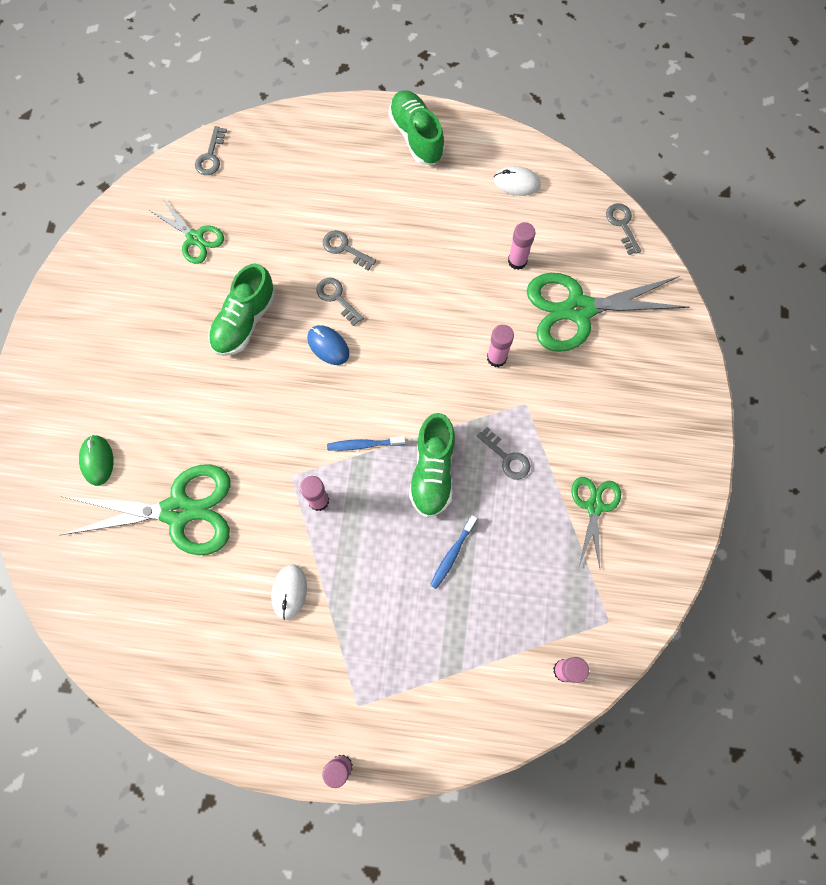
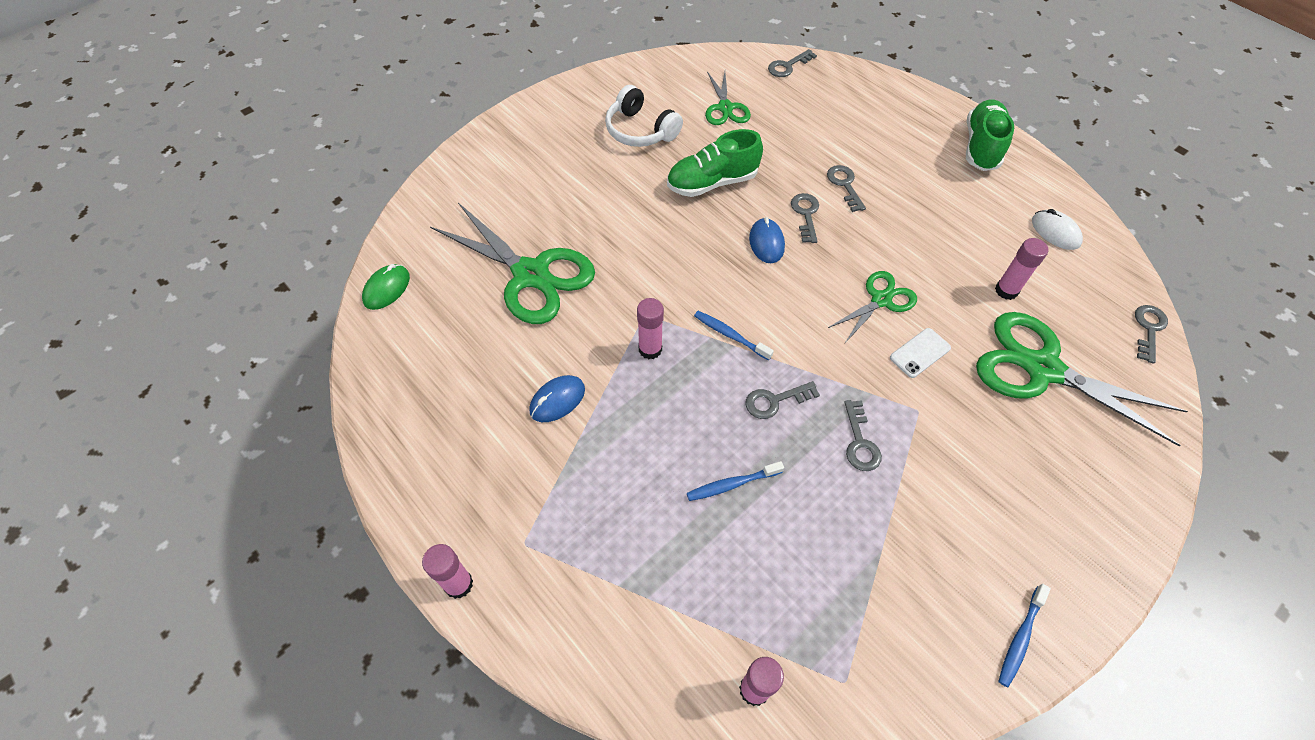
camera: 40 degrees right, 15 degrees down
(97, 460) = (507, 199): green mouse -> green mouse (386, 289)
(145, 312) = (640, 130): none -> white headphones
(289, 592) = (557, 400): white mouse -> blue mouse
(432, 471) = (775, 401): green shoe -> grey key
(496, 358) = (920, 353): pink glue stick -> white phone
(594, 506) = (920, 555): green scissors -> green scissors (881, 300)
(680, 512) = (1020, 638): none -> blue toothbrush

